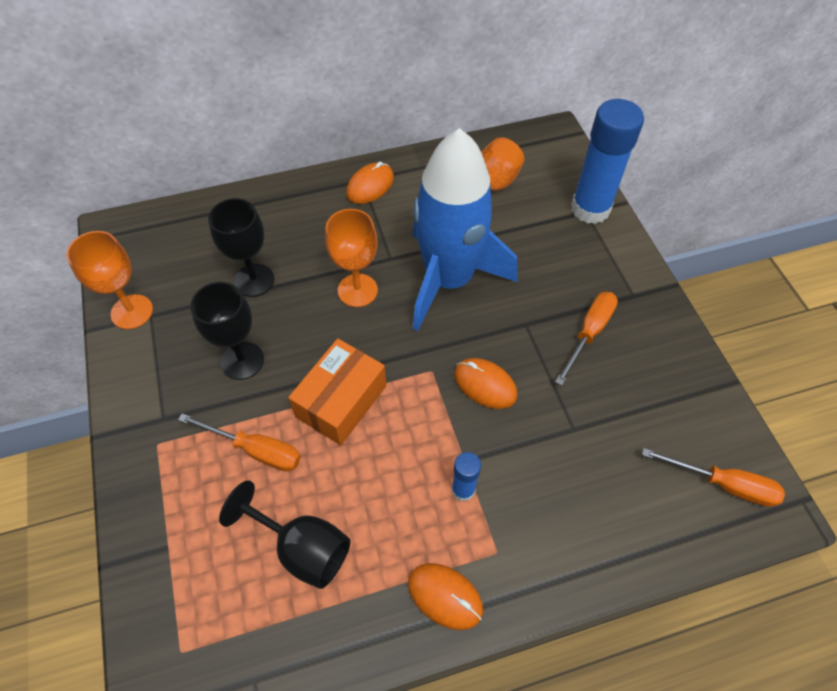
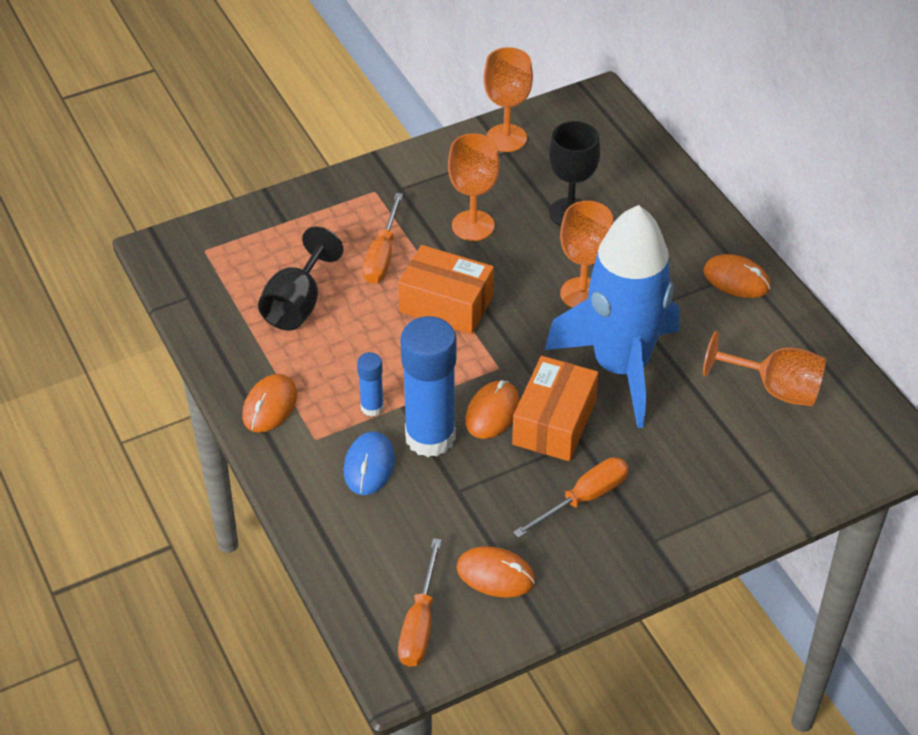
camera: 80 degrees right, 10 degrees down
(242, 360) = (473, 225): black goblet -> orange goblet
(504, 339) = (554, 423): none -> orange box
(538, 503) = (369, 466): none -> blue mouse
(589, 333) = (584, 498): orange screwdriver -> orange screwdriver turned 60 degrees counterclockwise
(590, 209) = (779, 492): blue glue stick -> blue glue stick (430, 437)
(669, 414) = (495, 575): none -> orange mouse

